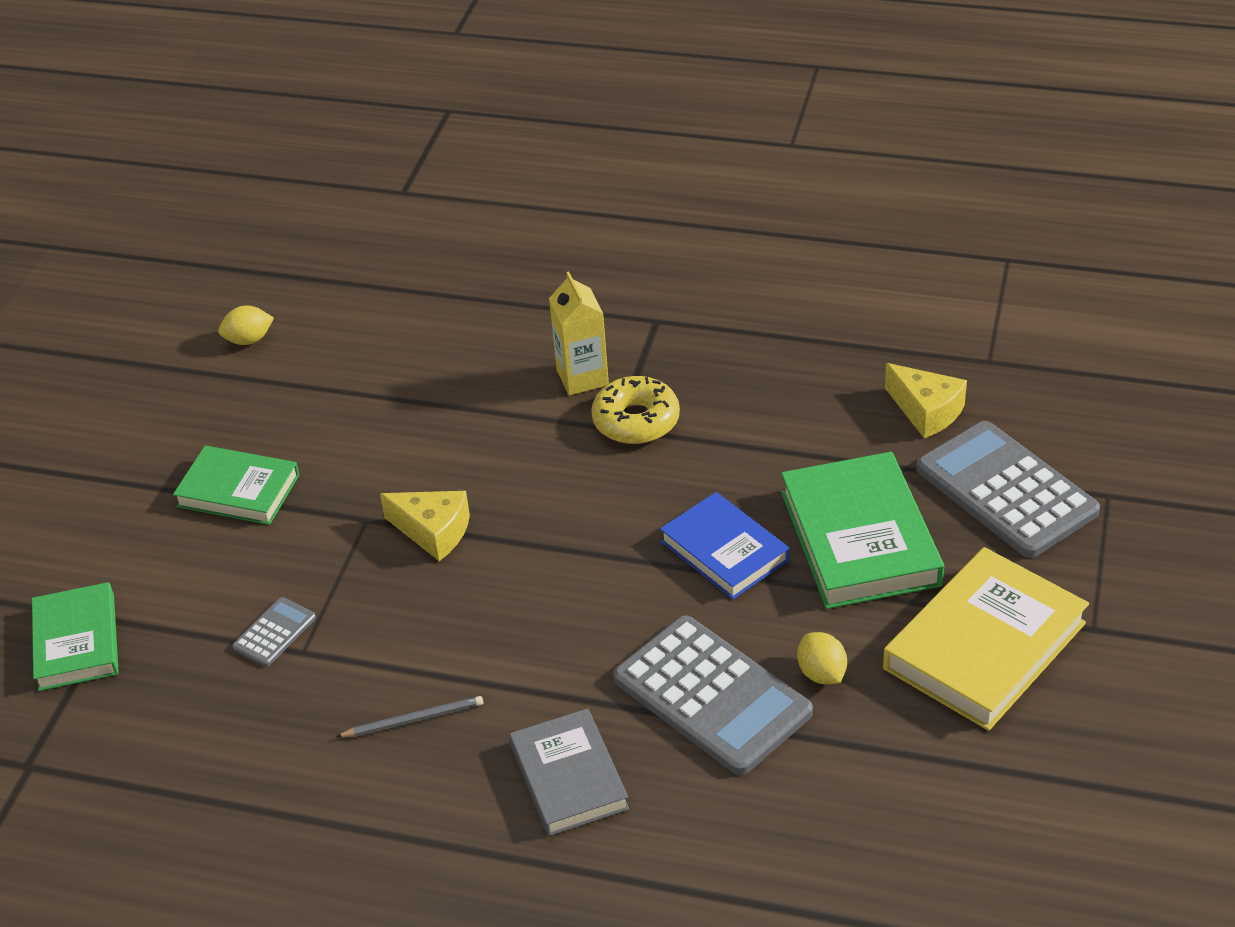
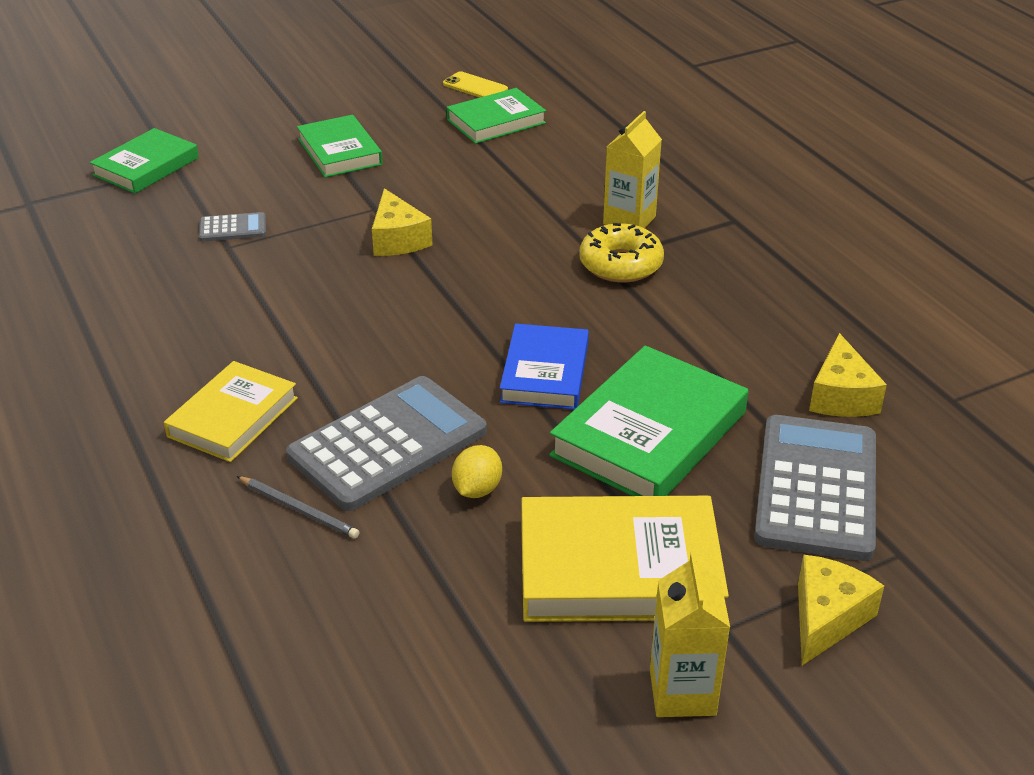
camera: 45 degrees right, 5 degrees down
(249, 340) = (475, 87): yellow lemon -> yellow phone
(326, 362) = (496, 121): none -> green book
(414, 720) = (216, 322): grey pencil -> grey pencil (299, 509)
(569, 777) = (233, 417): grey book -> yellow book
(711, 696) = (388, 444): grey calculator -> grey calculator turned 135 degrees counterclockwise
(1130, 688) = (682, 692): none -> yellow carton
(1131, 572) = (826, 618): none -> yellow cheese

